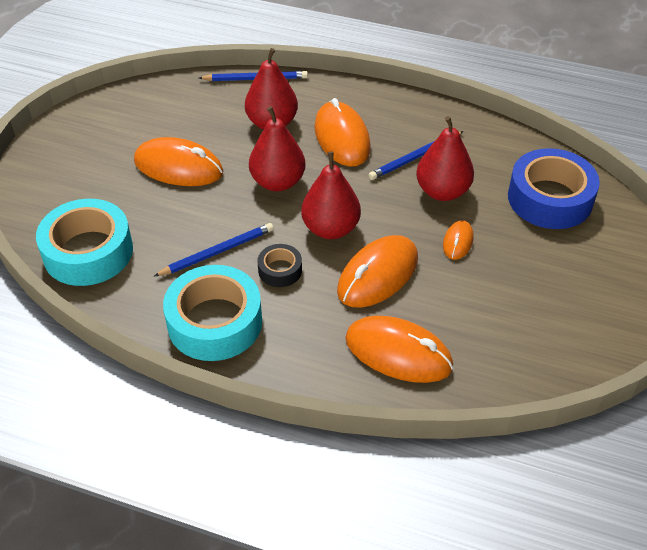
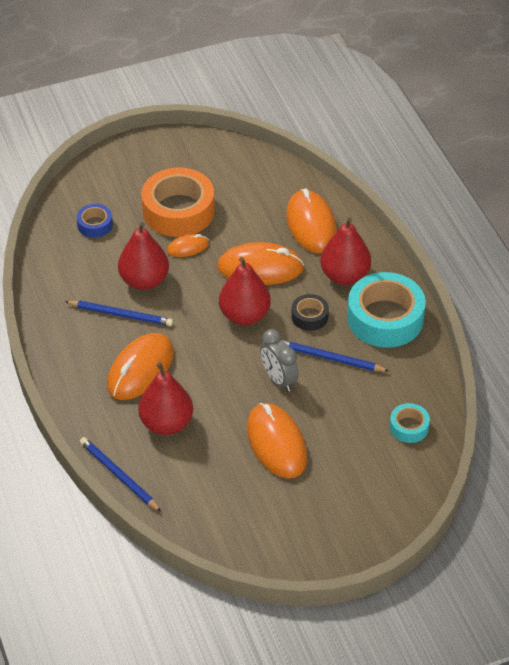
camera: 130 degrees left, 0 degrees up
(88, 252) = (409, 427): turquoise tape -> turquoise tape, size x0.49
(236, 206) = (279, 379): none -> grey clock
(278, 182) = (229, 374): red pear -> red pear (344, 276)
(517, 264) = (178, 211): none -> orange tape
(550, 199) = (95, 225): blue tape -> blue tape, size x0.49

